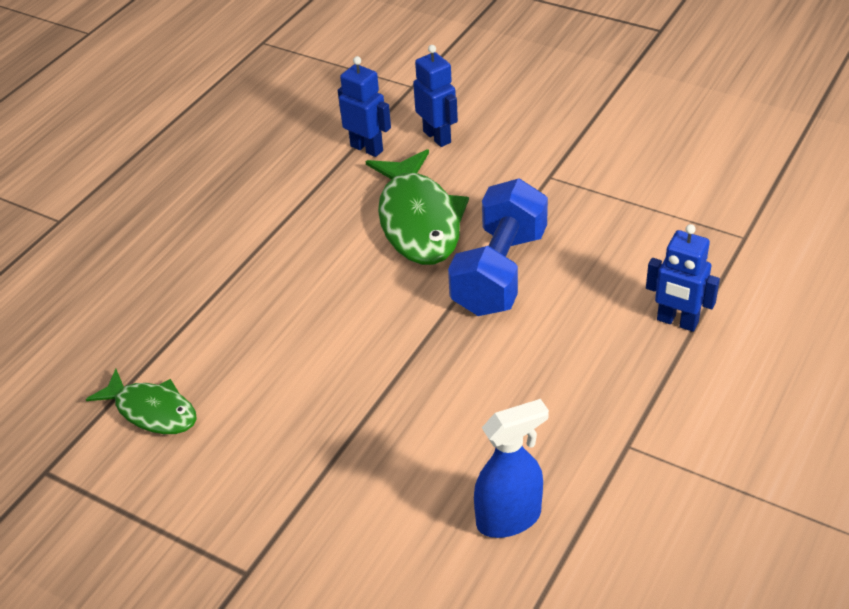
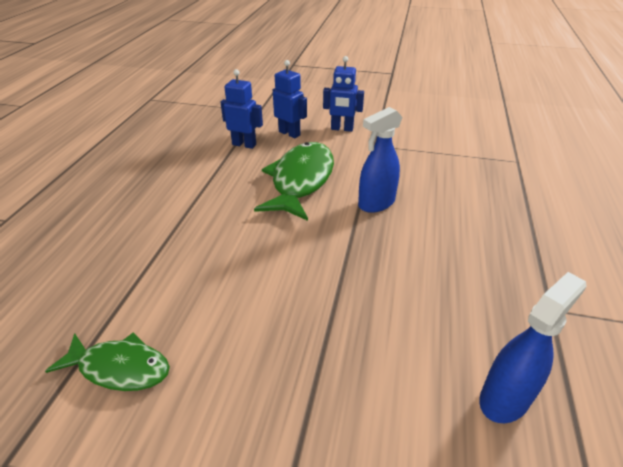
camera: 20 degrees left, 5 degrees down
(418, 221) = (301, 181): green fish -> green fish turned 135 degrees counterclockwise
(500, 272) = (376, 203): blue dumbbell -> blue spray bottle
(677, 322) = (517, 215): blue robot -> blue robot (342, 129)

